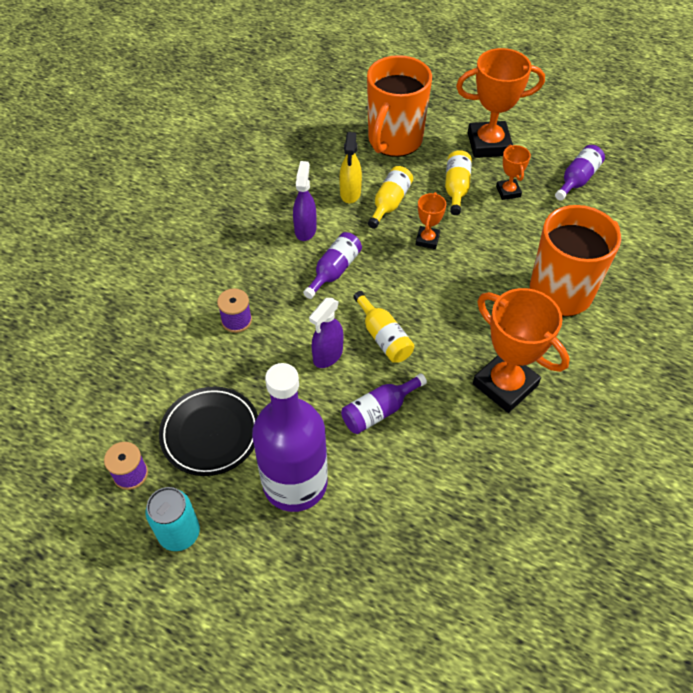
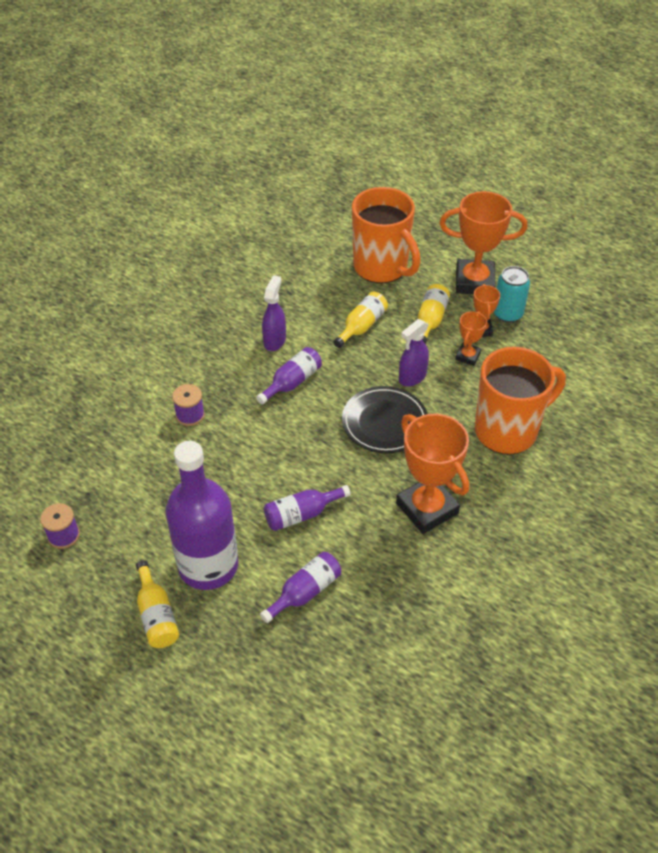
camera: 10 degrees right, 5 degrees down
(179, 533) = (95, 592): turquoise can -> turquoise can (507, 314)
(210, 433) = (142, 511): black plate -> black plate (384, 423)
(327, 355) = (266, 458): purple spray bottle -> purple spray bottle (412, 377)
(350, 193) = (326, 312): yellow spray bottle -> none
(383, 337) = (323, 448): yellow bottle -> yellow bottle (156, 615)
(394, 141) = (381, 268): orange mug -> orange mug turned 75 degrees counterclockwise
(427, 240) = (389, 365): orange trophy -> orange trophy (467, 356)
(577, 180) = (553, 327): purple bottle -> purple bottle (305, 592)

